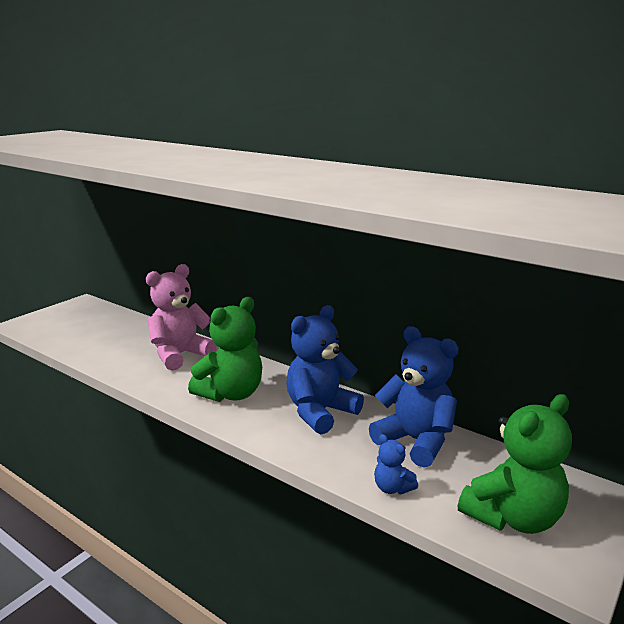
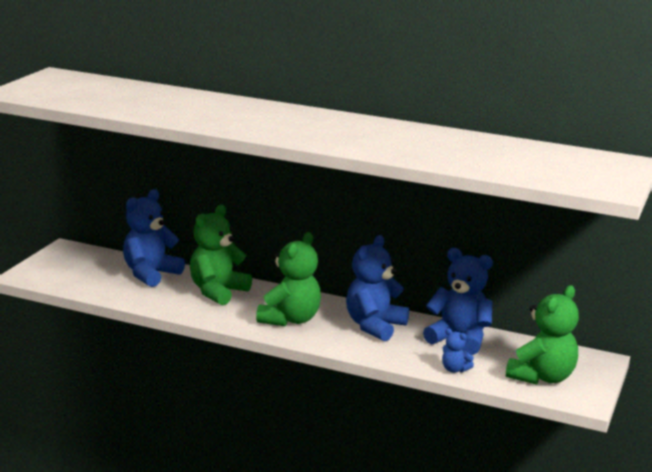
camera: 15 degrees left, 0 degrees up
(132, 332) = (150, 274): none -> blue teddy bear
(180, 355) = (217, 292): pink teddy bear -> green teddy bear

